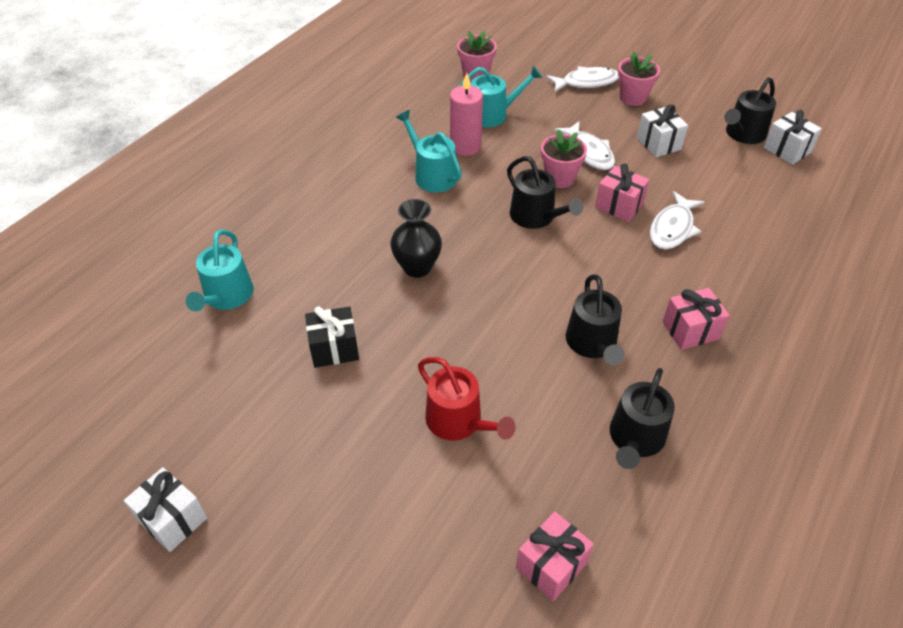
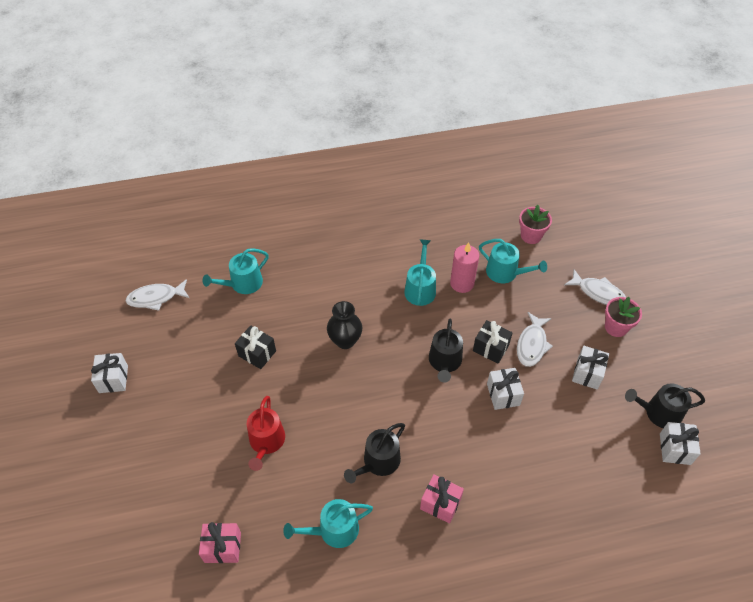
camera: 45 degrees right, 5 degrees up
(559, 178) = (490, 348): pink flower pot -> black gift
(619, 205) = (503, 394): pink gift -> white gift
(635, 439) = (333, 530): black watering can -> turquoise watering can
(672, 228) = (516, 436): white fish -> white fish (156, 298)

